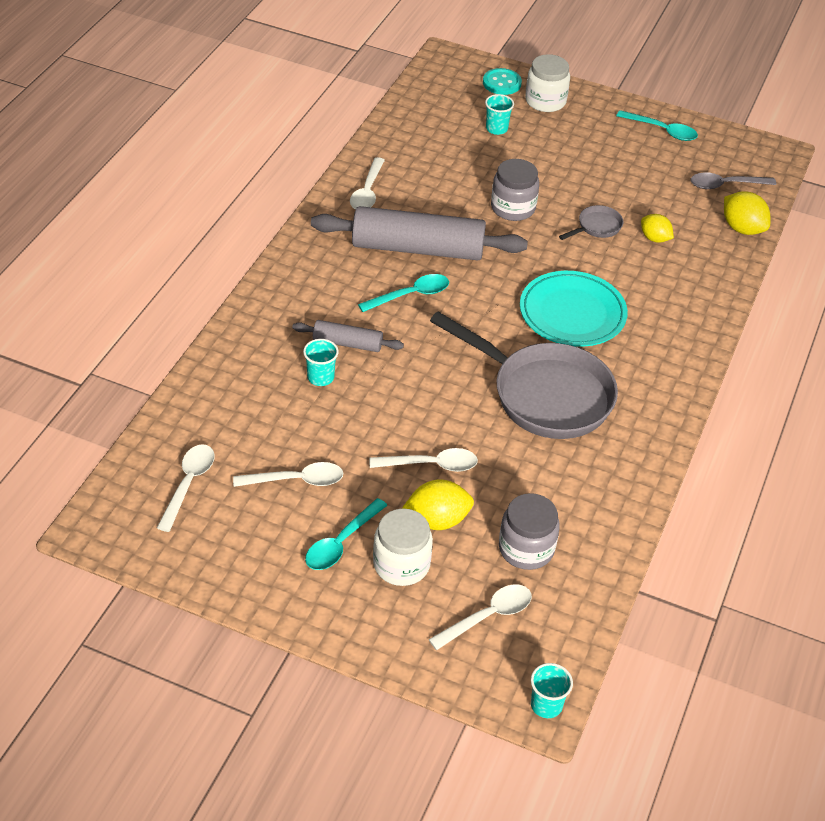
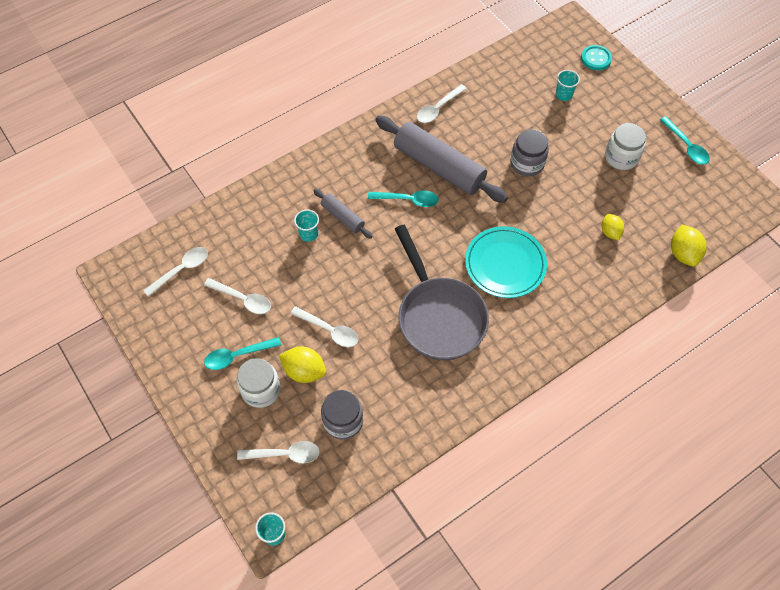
camera: 35 degrees right, 15 degrees up
(545, 101) = (616, 86): white jar -> white jar (621, 157)
(596, 227) = (575, 204): grey pan -> none
(725, 185) = (699, 212): grey spoon -> none

